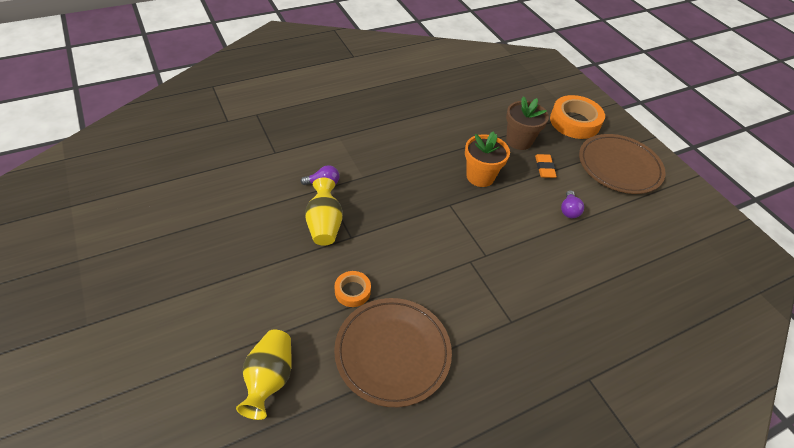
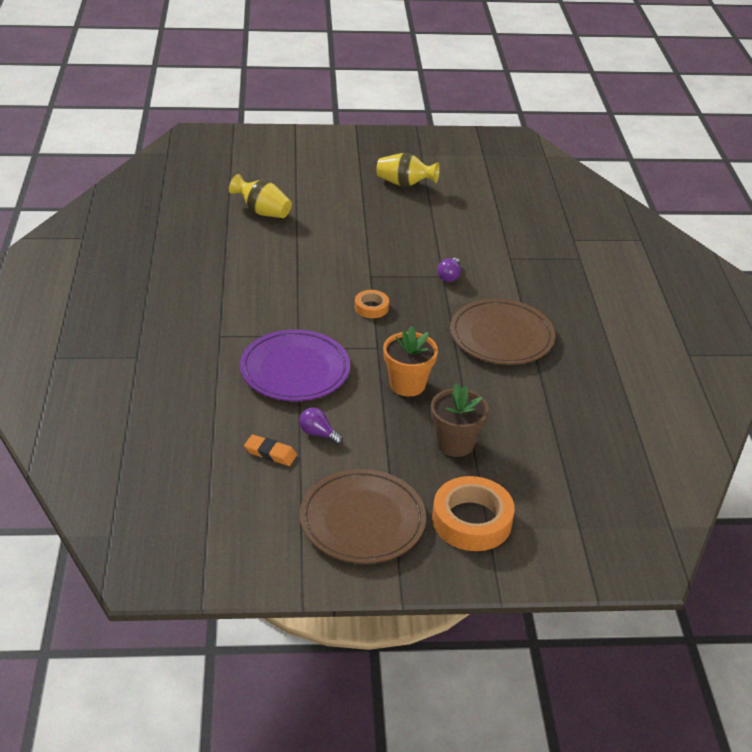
camera: 115 degrees right, 10 degrees down
(324, 225) = (394, 265): yellow vase -> yellow vase (404, 184)
(352, 291) = (311, 262): orange tape -> orange tape (371, 307)
(392, 352) = (241, 266): brown plate -> brown plate (501, 336)
(514, 248) = (295, 370): none -> purple plate
(544, 168) = (395, 445): orange eraser -> orange eraser (270, 453)

